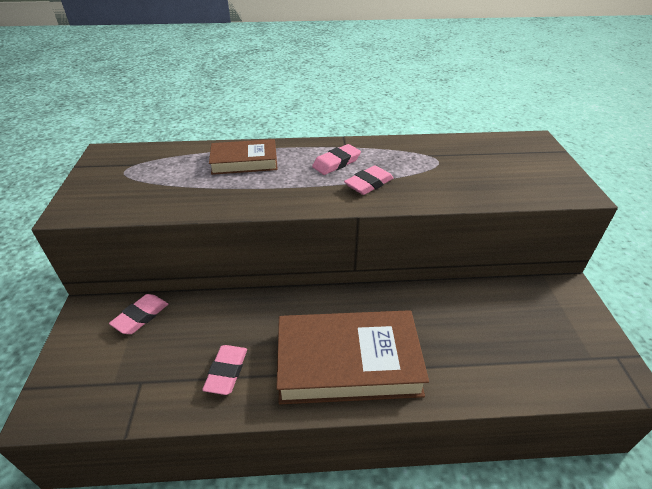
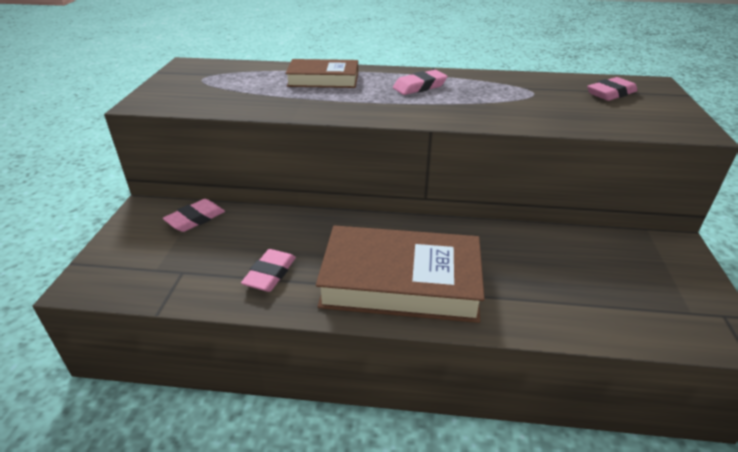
camera: 10 degrees right, 5 degrees down
(369, 184) = (450, 105): pink eraser -> pink eraser (611, 93)

